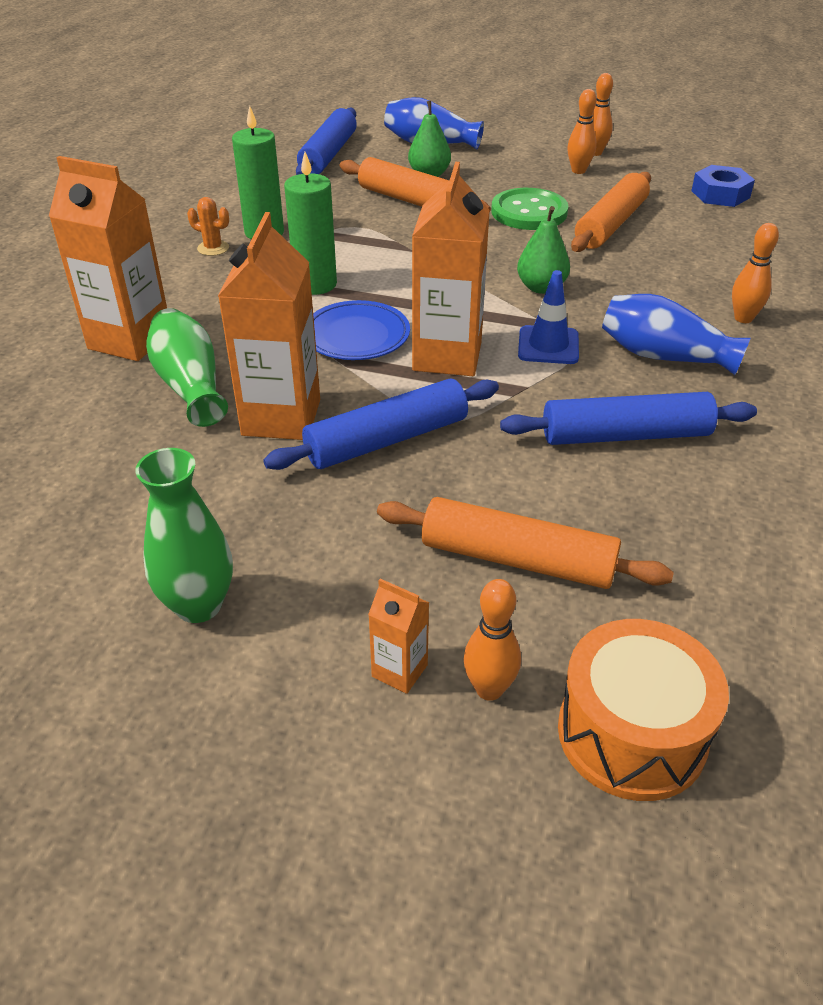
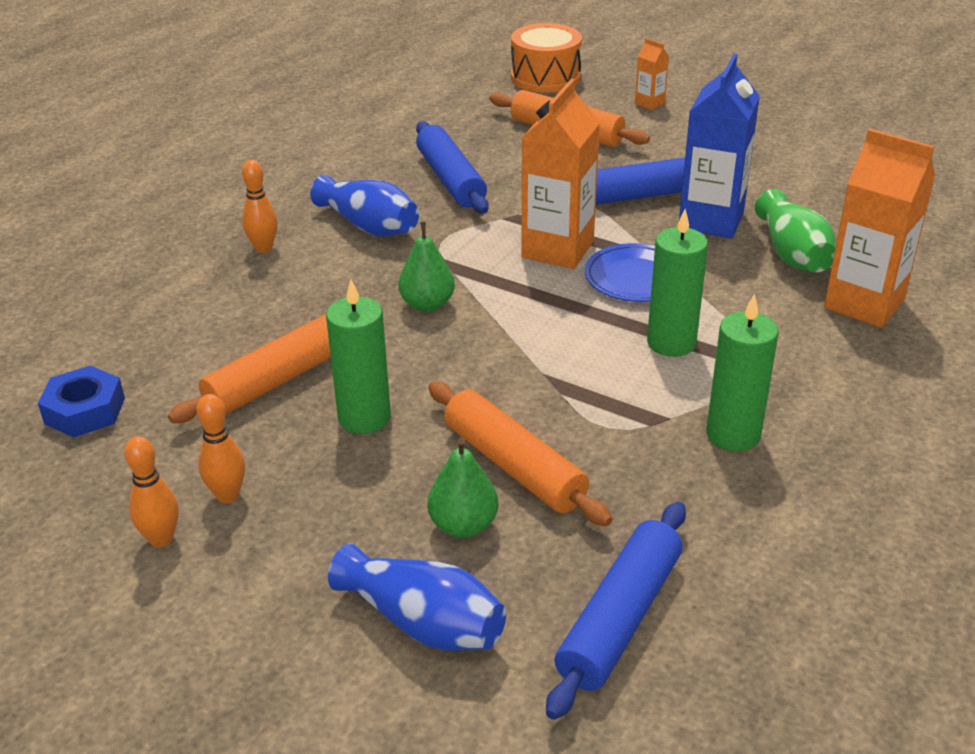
camera: 165 degrees left, 5 degrees down
(198, 605) = (760, 135): green vase -> none
(213, 248) = (799, 415): orange cactus -> none
(281, 417) = (711, 221): orange carton -> blue carton
(489, 689) = (606, 94): orange bowling pin -> none
(529, 212) = (364, 417): green button -> green candle
(548, 345) = (461, 247): blue traffic cone -> none
(625, 435) = (450, 179): blue rolling pin -> blue rolling pin turned 60 degrees clockwise

